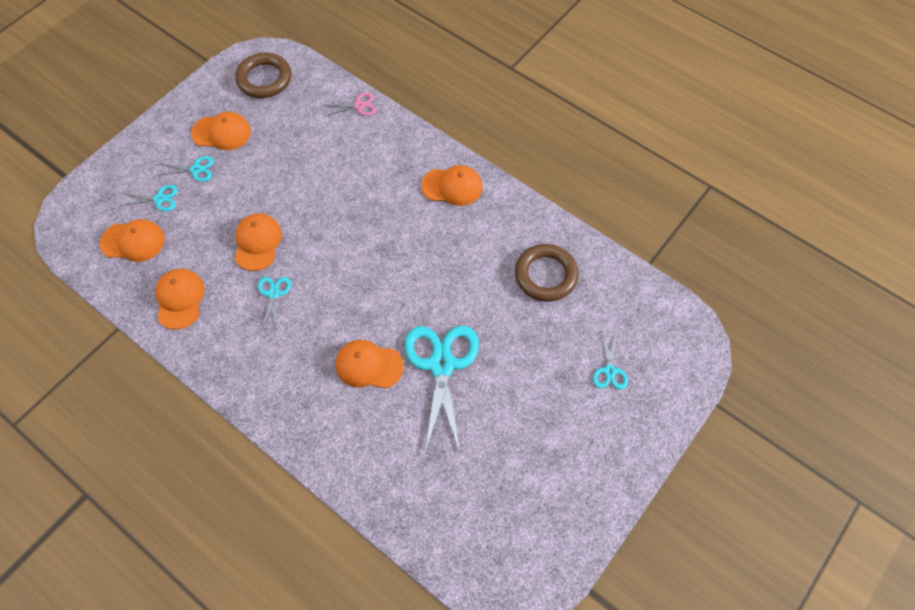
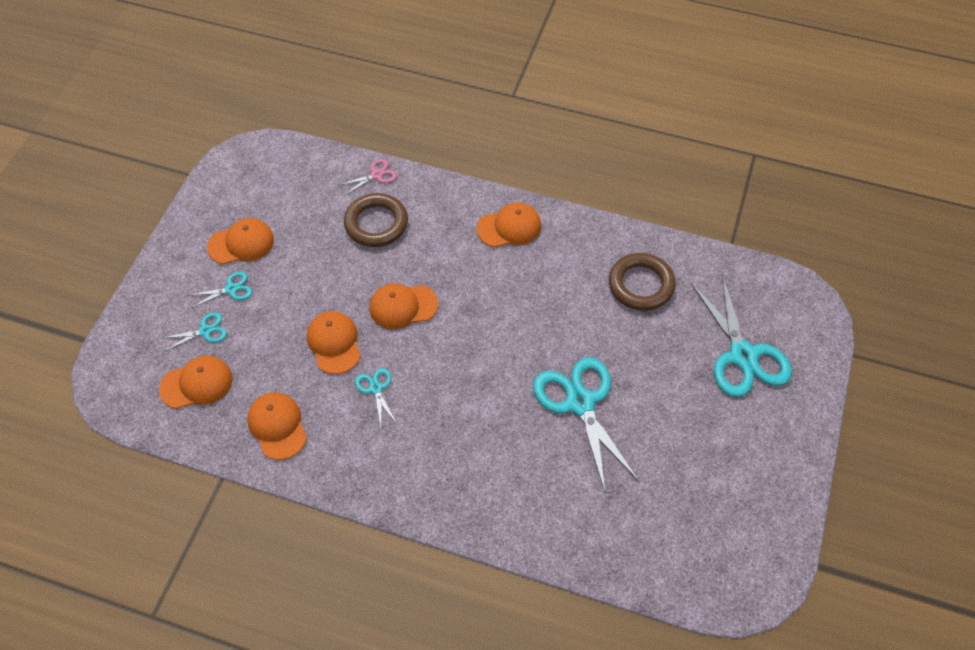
camera: 20 degrees left, 5 degrees down
(264, 79) = (262, 176): brown ring -> brown ring (376, 223)
(368, 365) = (508, 427): orange cap -> orange cap (403, 306)
(609, 371) = (742, 355): turquoise scissors -> turquoise scissors, size x2.17

